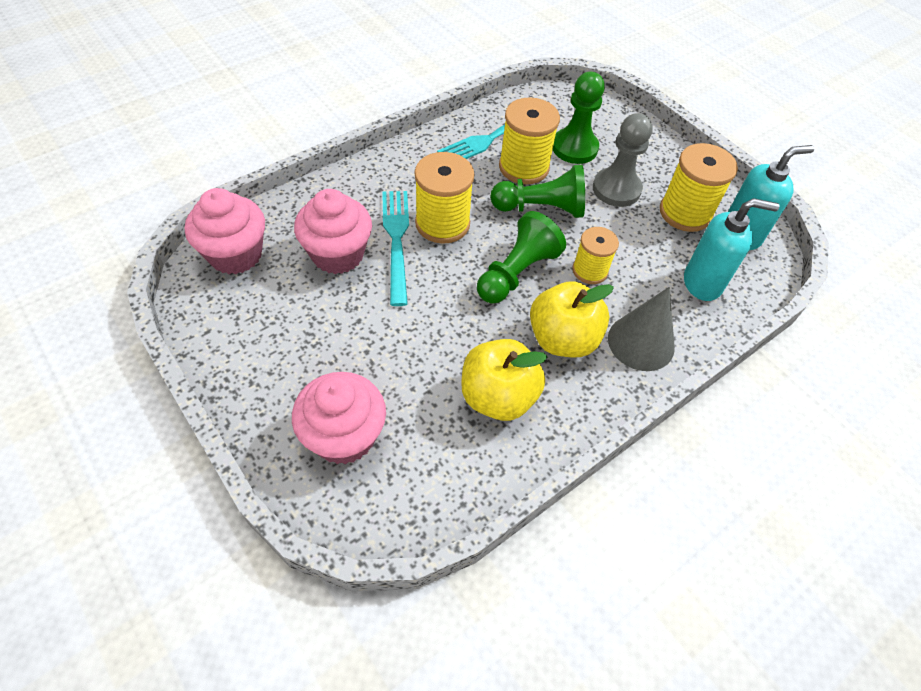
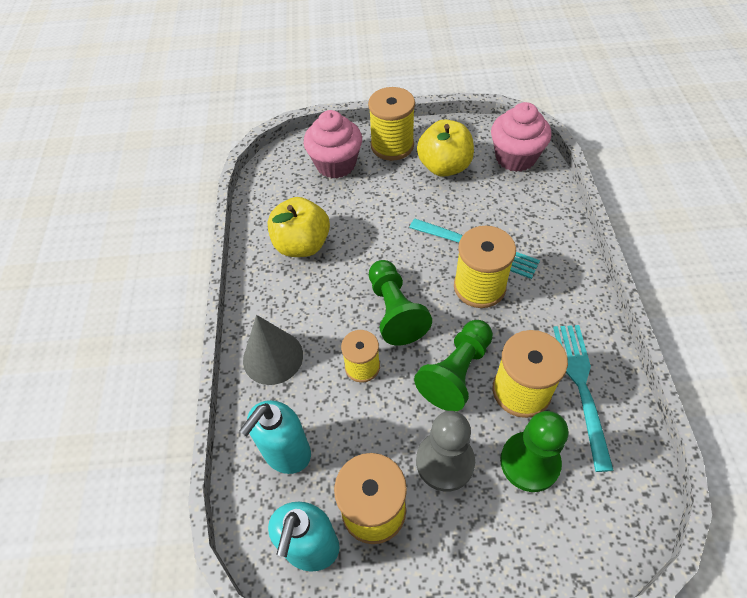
camera: 130 degrees right, 0 degrees up
(273, 387) = (392, 146): none -> yellow spool
(338, 254) = (483, 209): pink cupcake -> none
(562, 339) = (315, 306): yellow apple -> yellow apple (444, 166)

